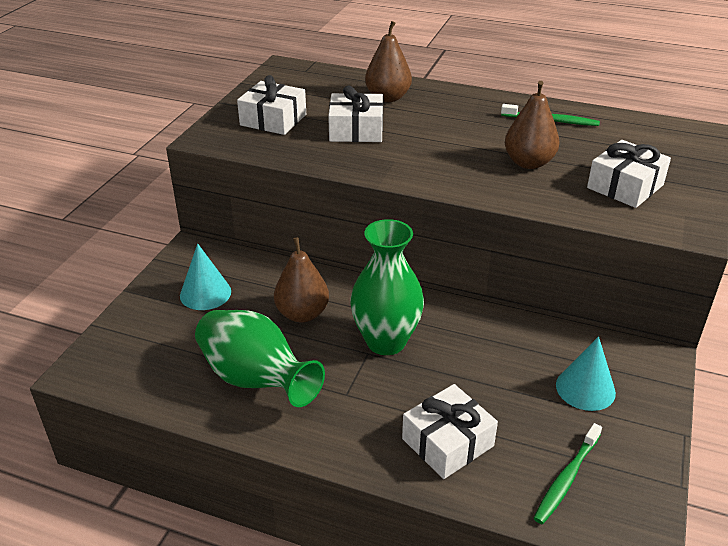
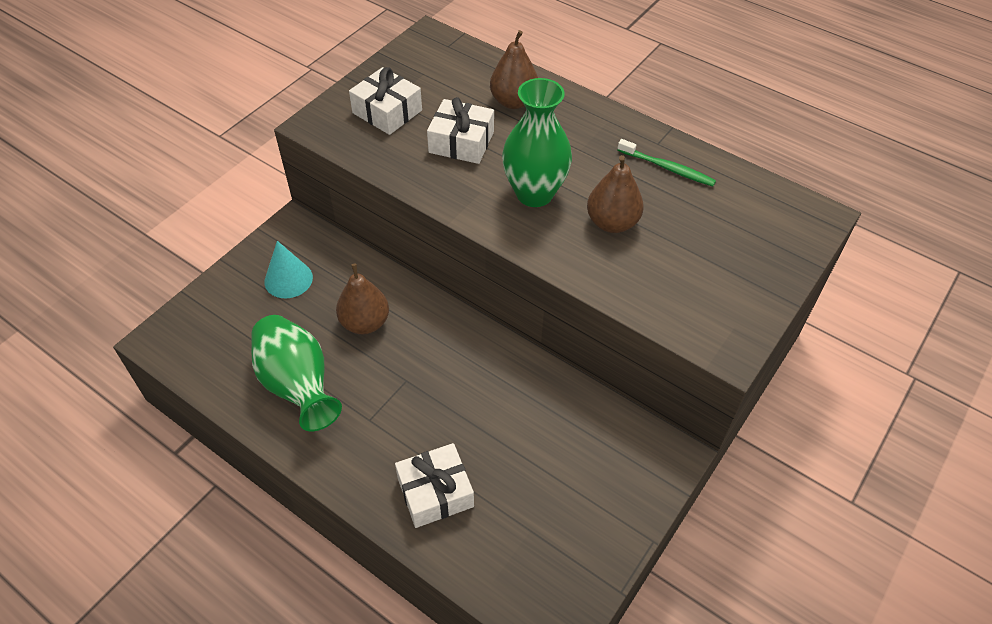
camera: 15 degrees right, 15 degrees up
(386, 341) = (427, 372): green vase -> green vase (534, 193)
(566, 479) = (521, 556): green toothbrush -> none
(585, 388) = (586, 469): turquoise cone -> none
(625, 186) = (694, 276): white gift -> none

